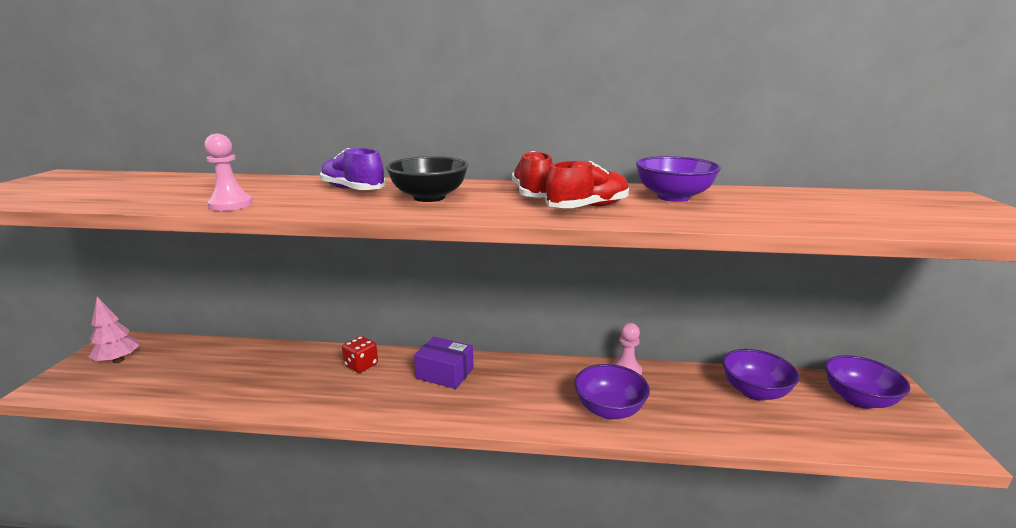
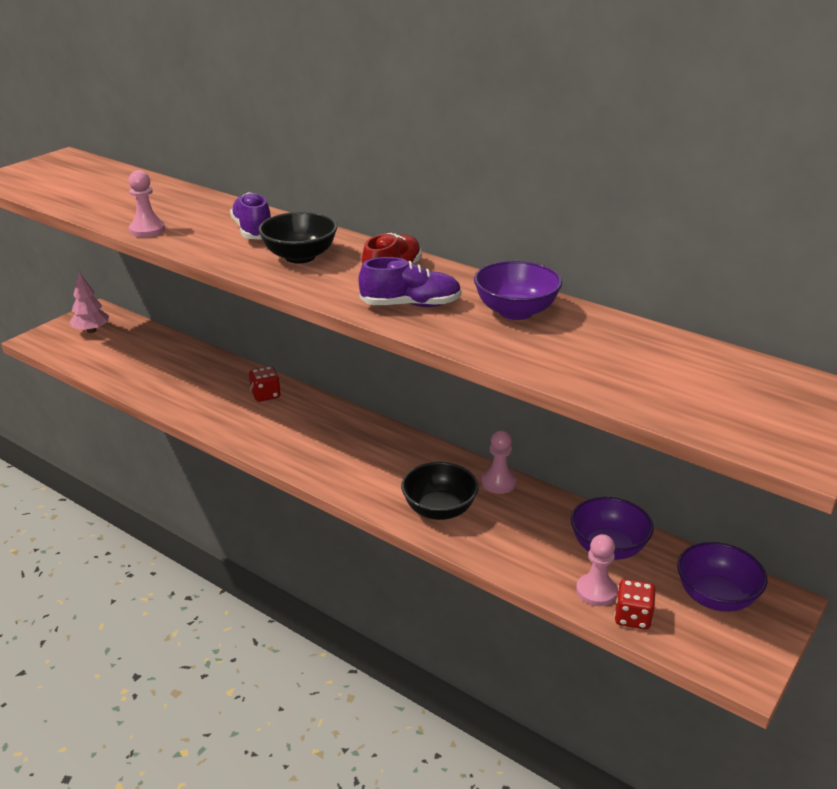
camera: 30 degrees right, 10 degrees up
(445, 373) = (328, 426): purple box -> none
(588, 208) = (411, 305): red shoe -> purple shoe
(609, 409) = (439, 510): purple bowl -> black bowl
(792, 429) = (596, 591): none -> pink pawn
(839, 438) = (632, 617): none -> red dice

